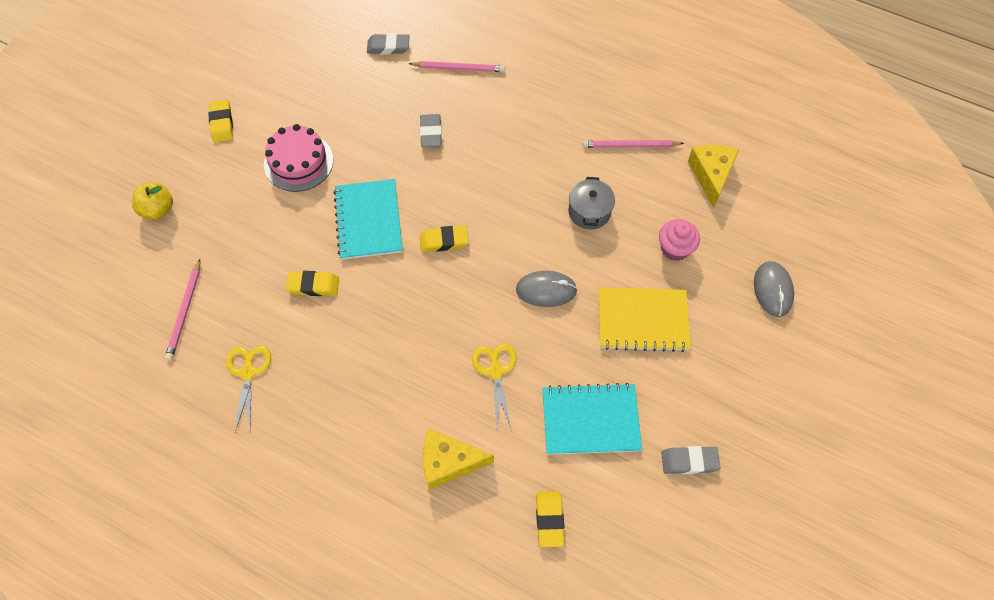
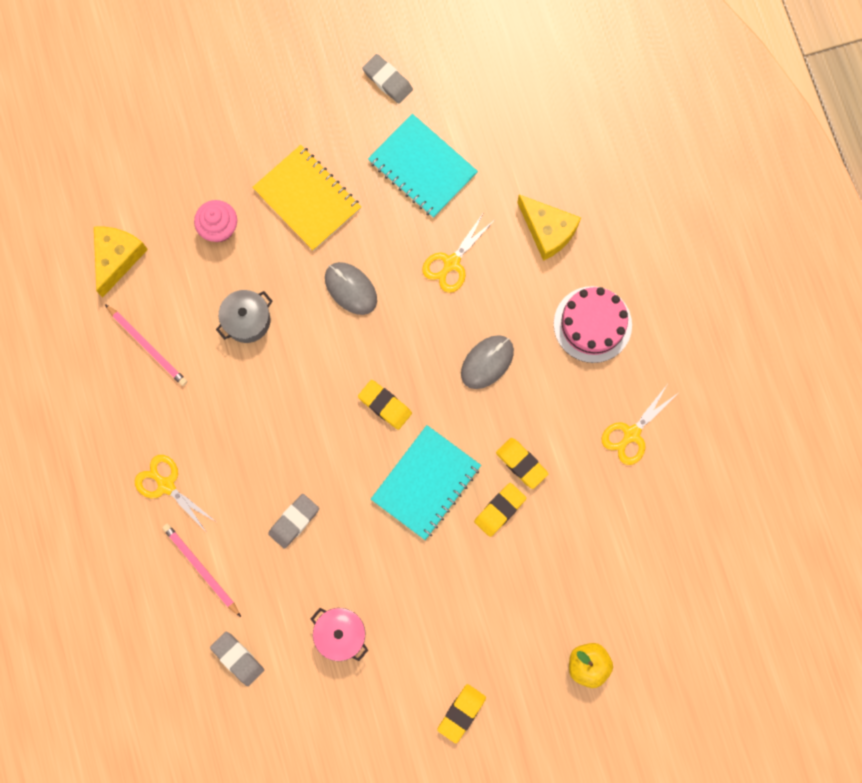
camera: 135 degrees left, 15 degrees up
(185, 311) = (639, 536): pink pencil -> none
(298, 162) = (431, 601): pink cake -> pink cake (592, 324)
(339, 103) = (341, 634): none -> pink pot
(528, 89) = (166, 485): none -> yellow scissors
(549, 519) = (518, 132): yellow eraser -> yellow eraser (500, 510)
(711, 175) = (117, 258): yellow cheese -> yellow cheese turned 150 degrees clockwise
(773, 290) = (188, 130): grey mouse -> grey mouse (487, 362)

